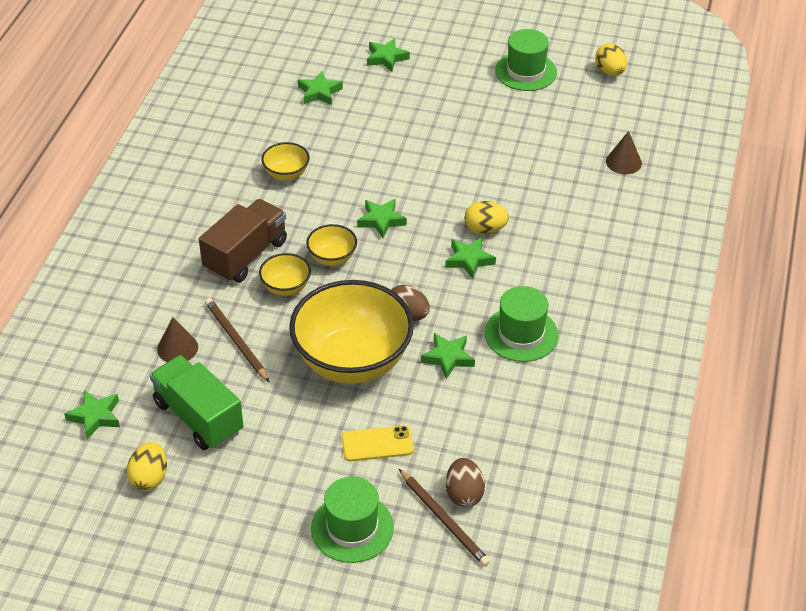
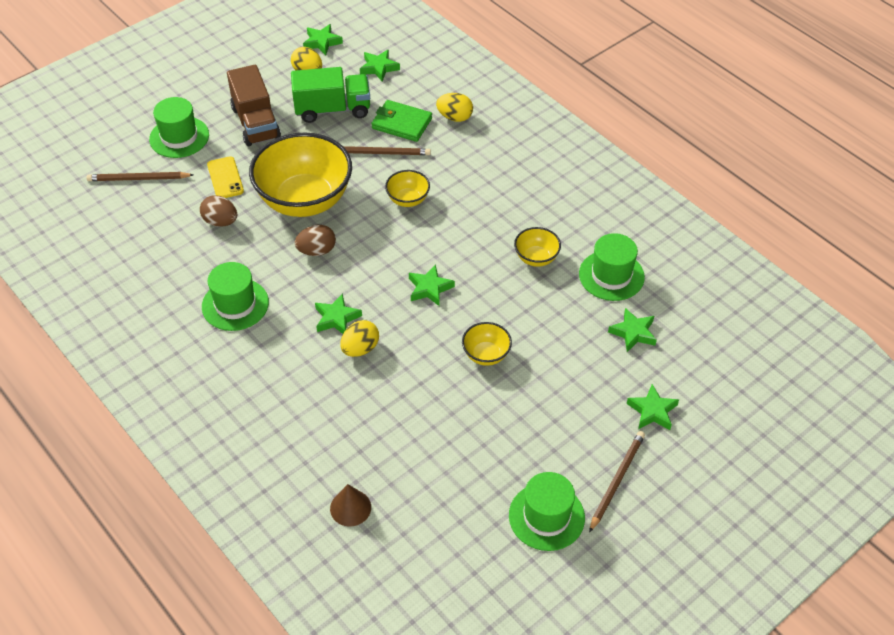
camera: 125 degrees right, 5 degrees up
(177, 348) = (402, 123): brown cone -> green wallet
(246, 256) = (461, 193): brown truck -> brown truck (256, 123)
(267, 125) = (611, 275): none -> green hat
(332, 258) = (414, 239): yellow bowl -> yellow bowl (486, 355)
(377, 444) = (225, 178): yellow phone -> yellow phone turned 45 degrees counterclockwise
(448, 358) = (256, 251): green star -> green star (322, 42)
(463, 53) = (617, 480): none -> brown pencil
(464, 494) = (145, 198): brown egg -> brown egg (220, 222)
(610, 72) = (489, 596): yellow egg -> yellow egg (455, 117)

